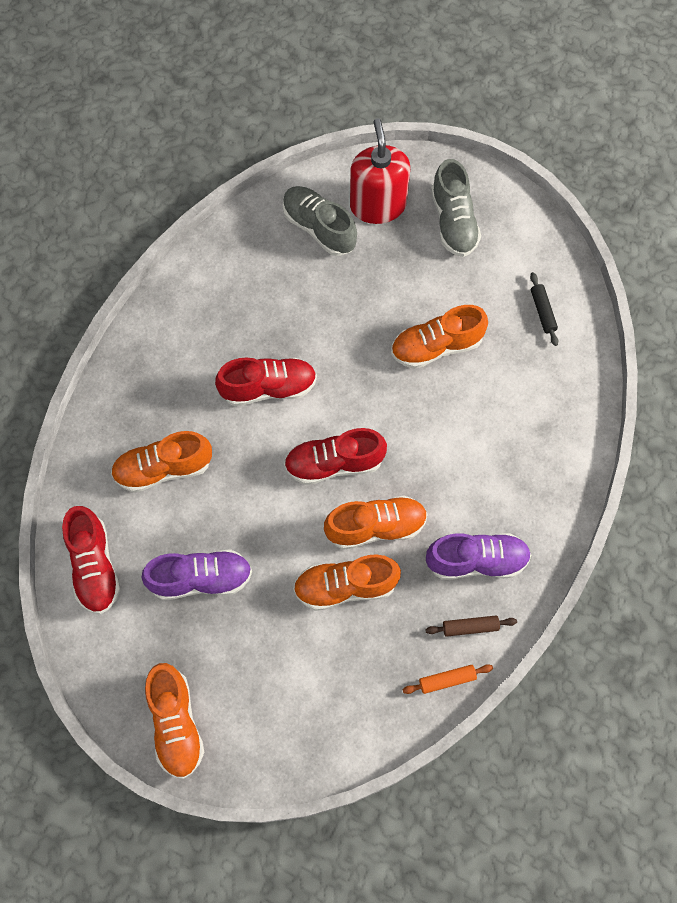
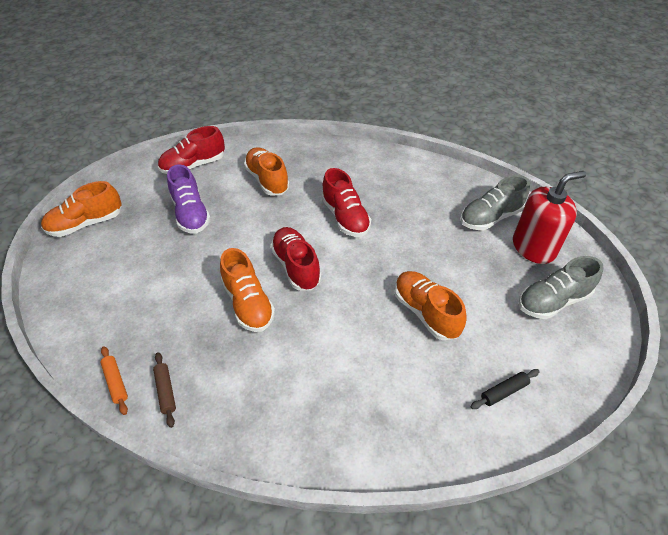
camera: 75 degrees right, 20 degrees down
(319, 228) = (490, 217): grey shoe -> grey shoe turned 150 degrees counterclockwise
(345, 586) = (194, 294): orange shoe -> none
(476, 561) = (230, 384): purple shoe -> none

